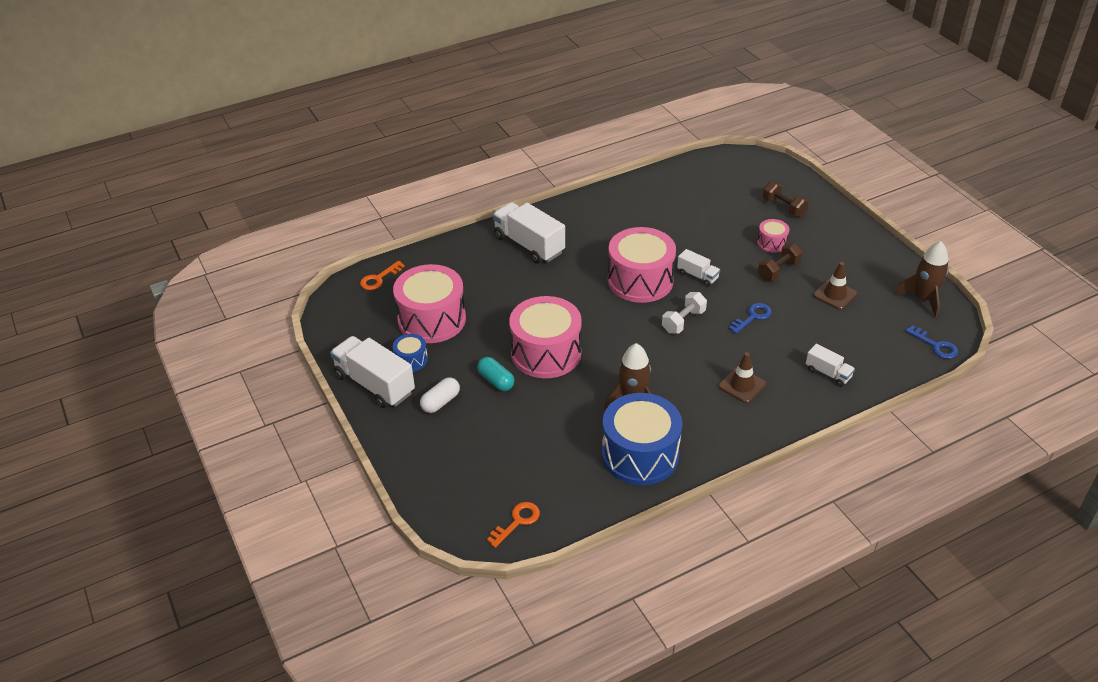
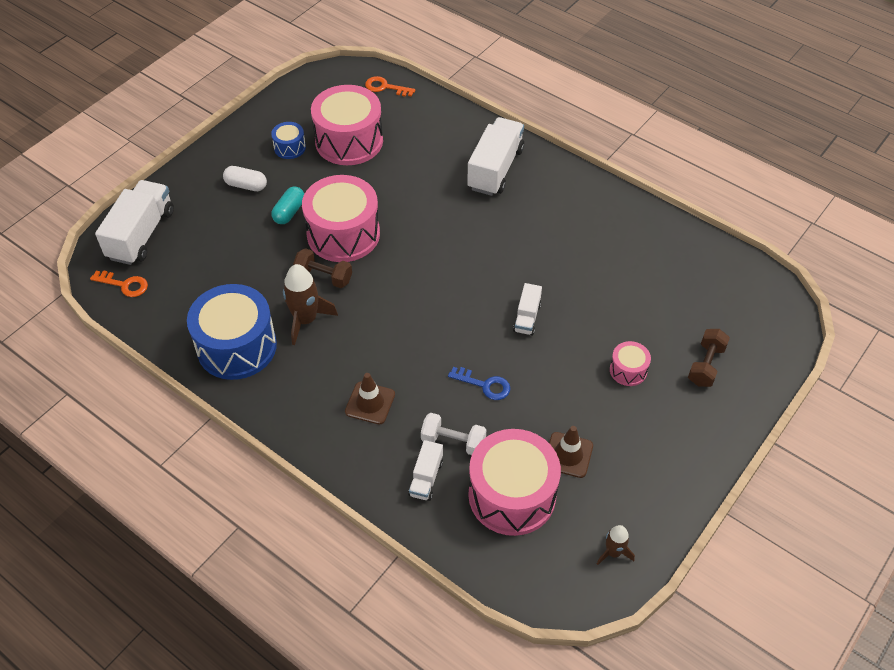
camera: 65 degrees right, 10 degrees up
(374, 384) = (249, 136): white truck -> white truck (141, 234)
(640, 280) = (490, 272): pink drum -> pink drum (512, 495)
(683, 321) = (445, 326): white dumbbell -> white dumbbell (453, 441)
(778, 270) = (580, 389): brown dumbbell -> brown dumbbell (324, 276)
(923, 299) = (613, 552): brown rocket -> brown rocket, size x0.57
(935, 345) = (530, 581): blue key -> none

